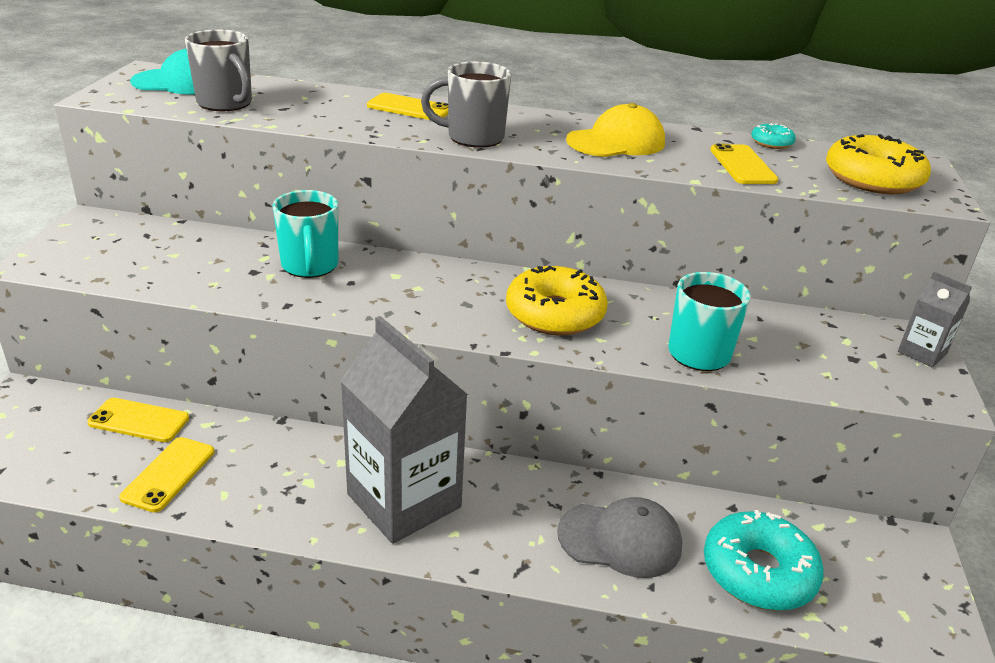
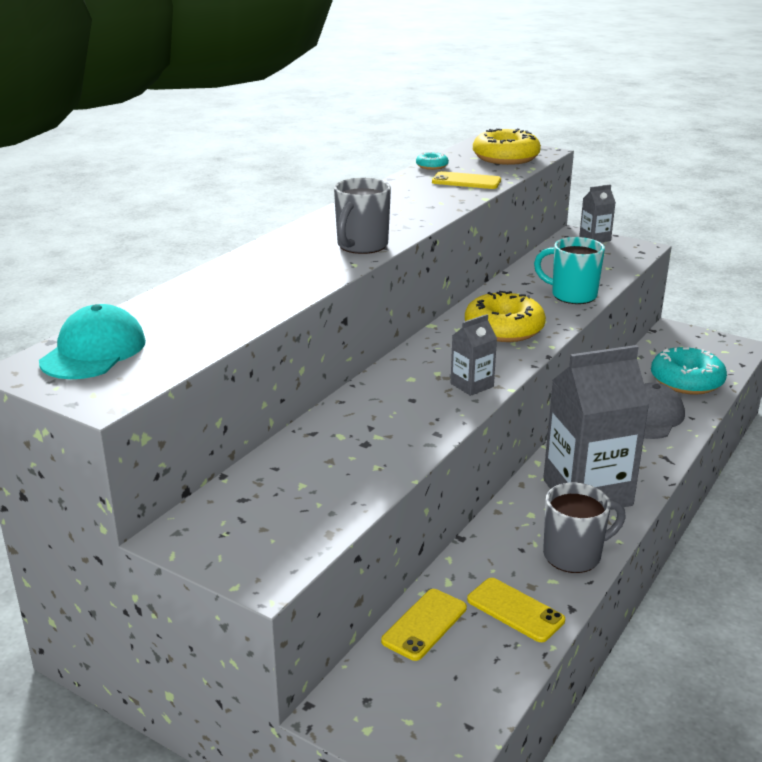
camera: 65 degrees left, 5 degrees down
(225, 104) = (190, 334): grey mug -> grey mug (574, 555)
(310, 266) = (372, 414): turquoise mug -> none
(400, 311) = (472, 385): none -> grey carton
(409, 108) = (271, 258): yellow phone -> none
(616, 142) = (401, 205): yellow cap -> none

